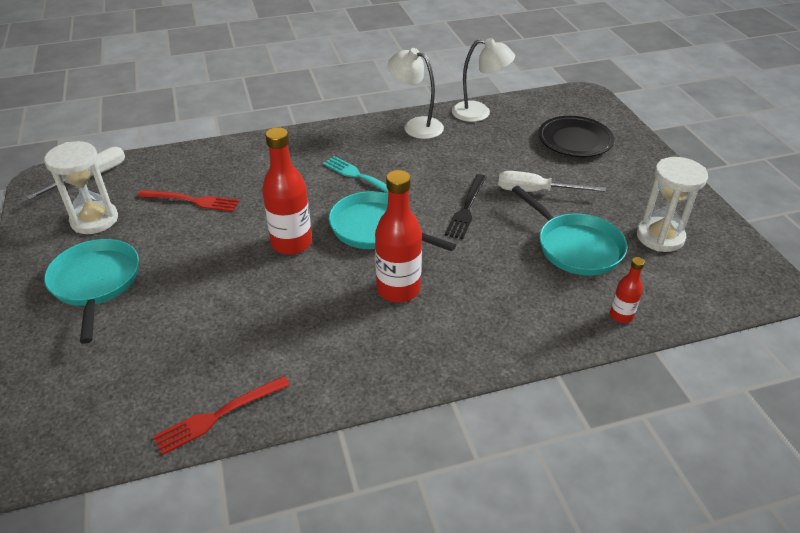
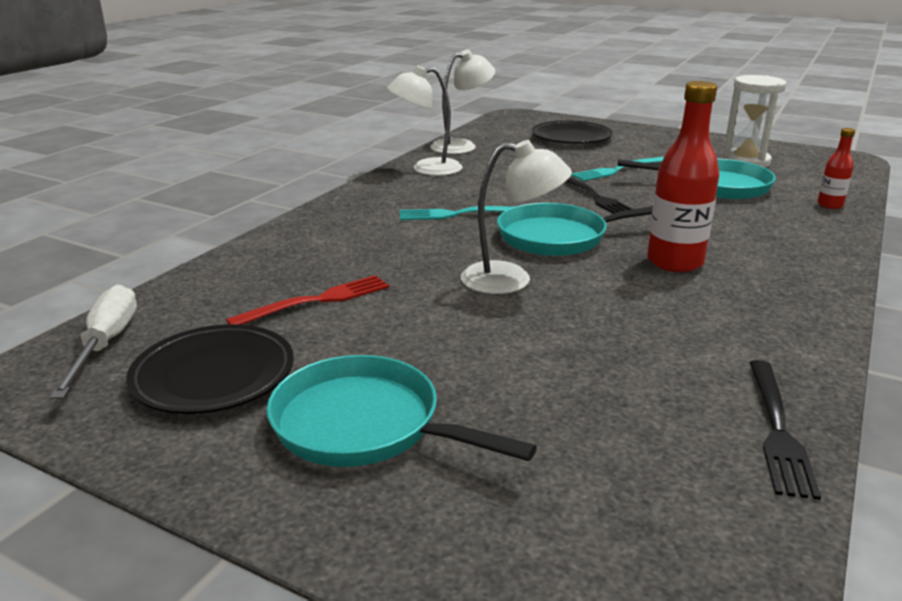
camera: 45 degrees left, 15 degrees down
(94, 220) = (214, 376): white hourglass -> black plate
(218, 416) = (778, 430): red fork -> black fork
(291, 243) = (511, 280): red bottle -> white lamp
(536, 191) = (617, 170): white screwdriver -> turquoise fork

